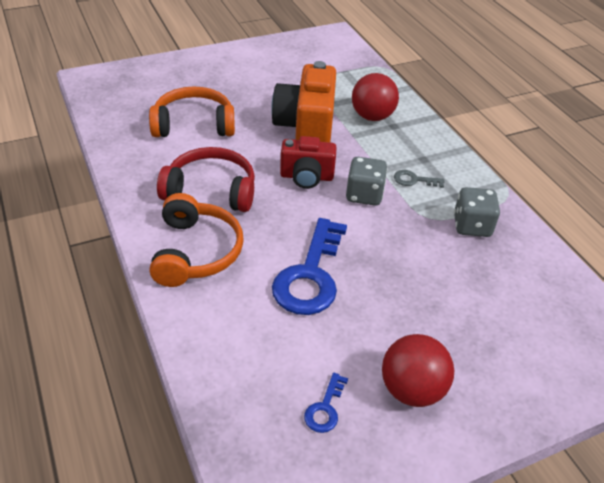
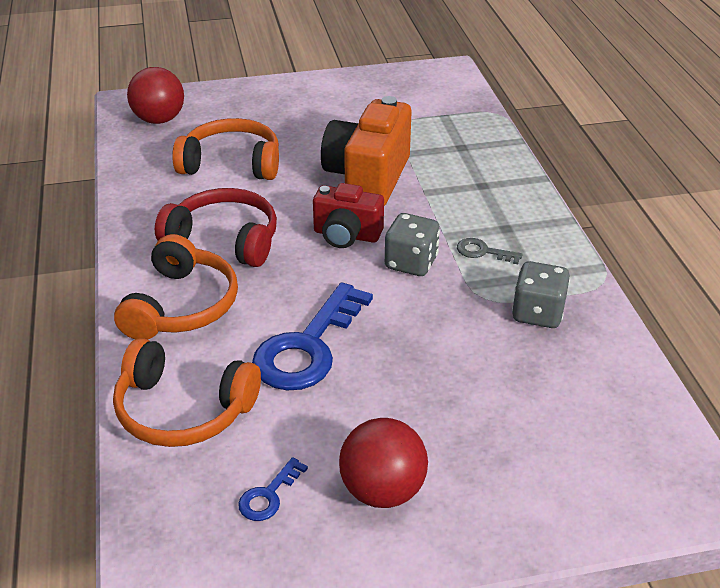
camera: 15 degrees right, 5 degrees down
(229, 344) = (183, 410): none -> orange headphones
(372, 116) = (458, 172): red ball -> red ball (159, 120)

